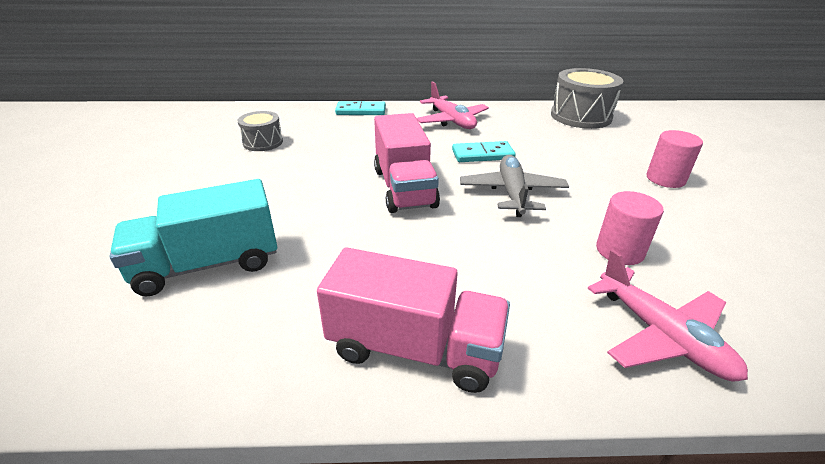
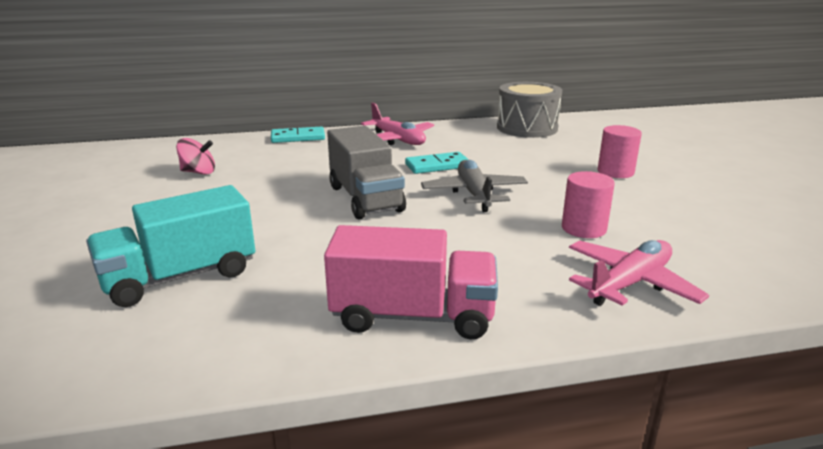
camera: 10 degrees left, 10 degrees down
(263, 142) = (198, 172): grey drum -> pink spinning top
(404, 188) = (365, 198): pink truck -> grey truck
(661, 335) = (629, 283): pink plane -> pink plane turned 90 degrees counterclockwise

